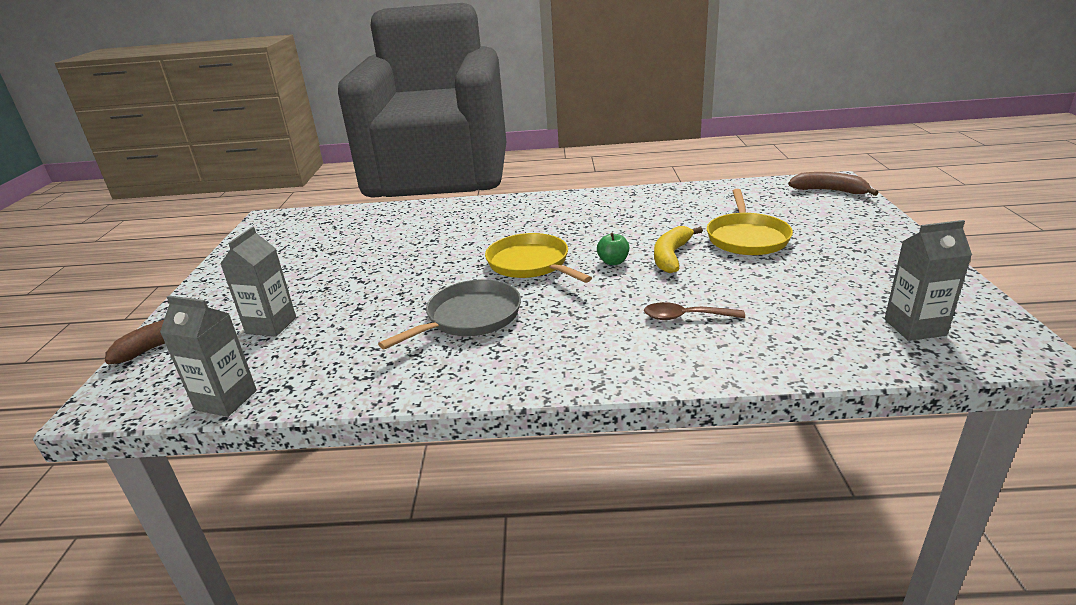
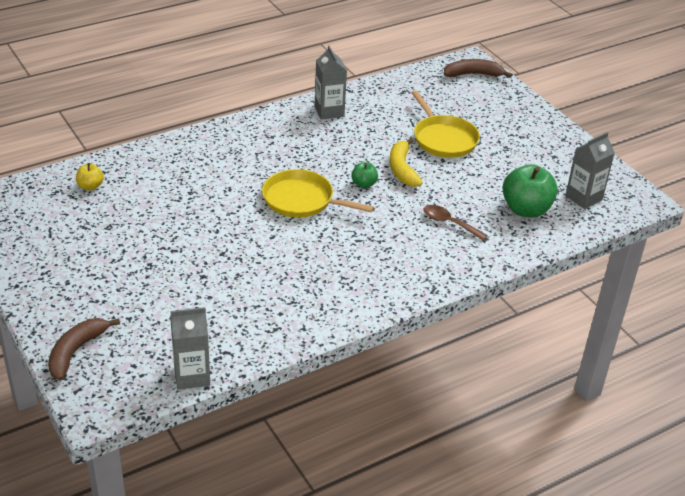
camera: 35 degrees left, 10 degrees up
(271, 325) = (147, 310): grey carton -> grey carton (329, 111)
(357, 222) = (90, 186): none -> yellow apple
(470, 317) = (301, 261): grey pan -> none
(685, 317) = (449, 223): brown spoon -> brown spoon turned 60 degrees clockwise
(809, 324) = (526, 209): none -> green apple

